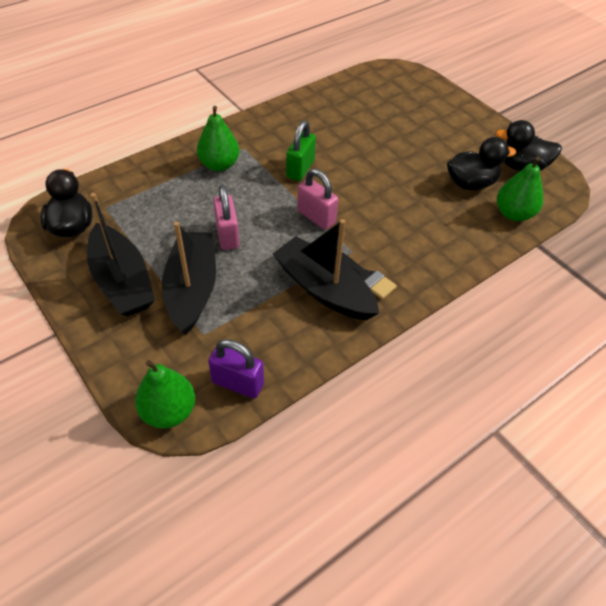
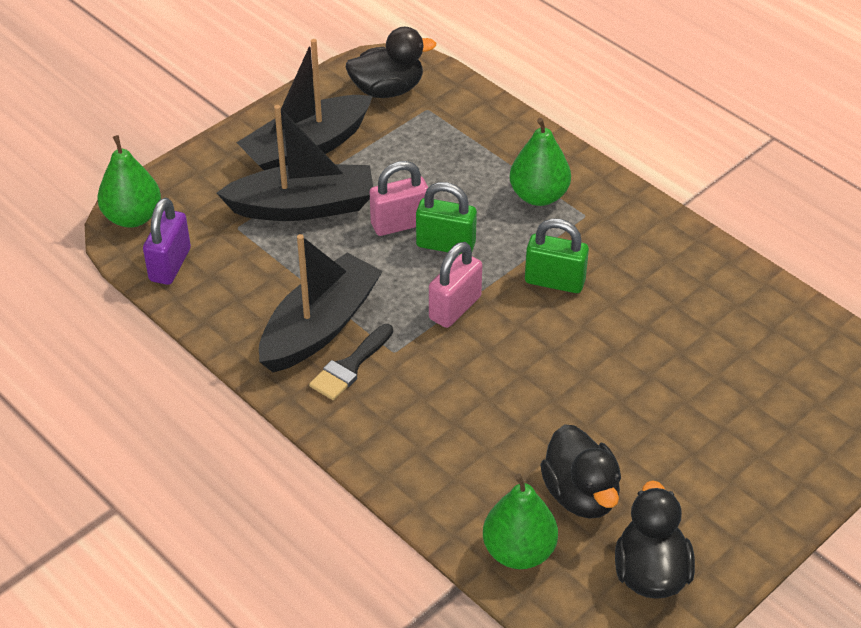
camera: 85 degrees right, 5 degrees down
(255, 214) = (446, 244): none -> green padlock

